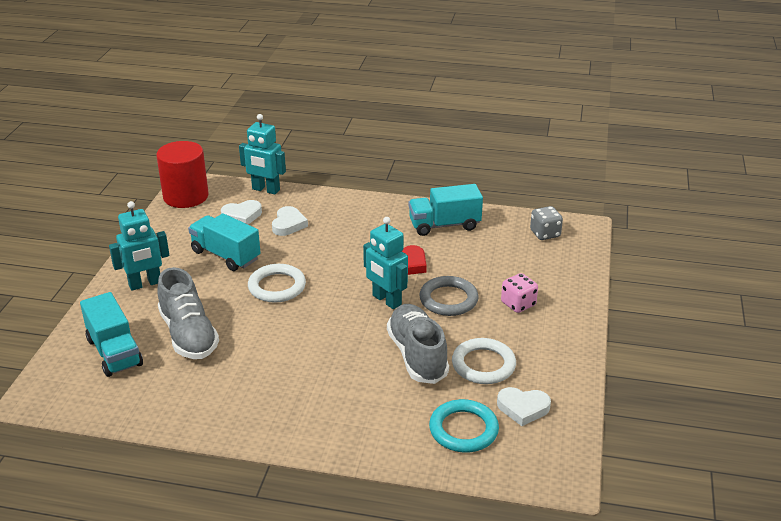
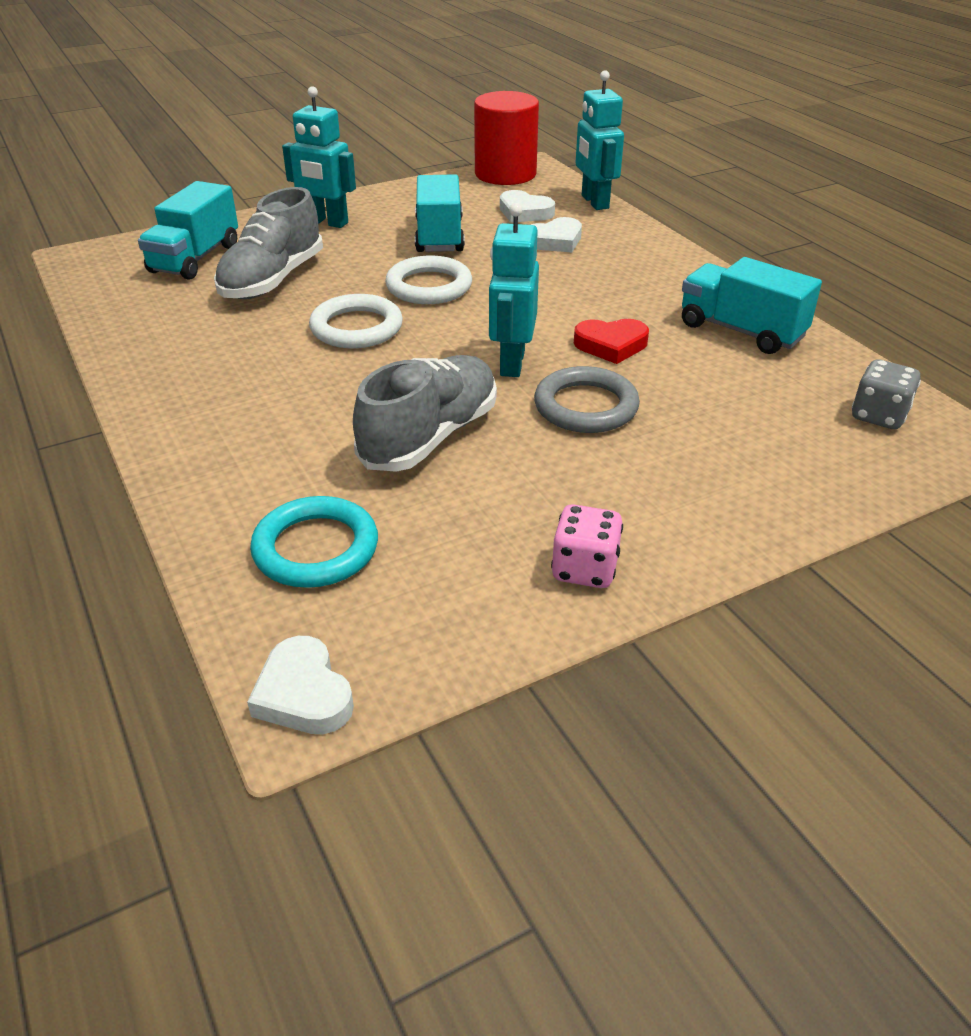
camera: 50 degrees right, 5 degrees up
(483, 365) = (483, 500): white ring -> white ring (356, 328)
(518, 304) = (669, 468): pink dice -> pink dice (585, 569)
(523, 408) = (429, 584): white heart -> white heart (303, 694)

